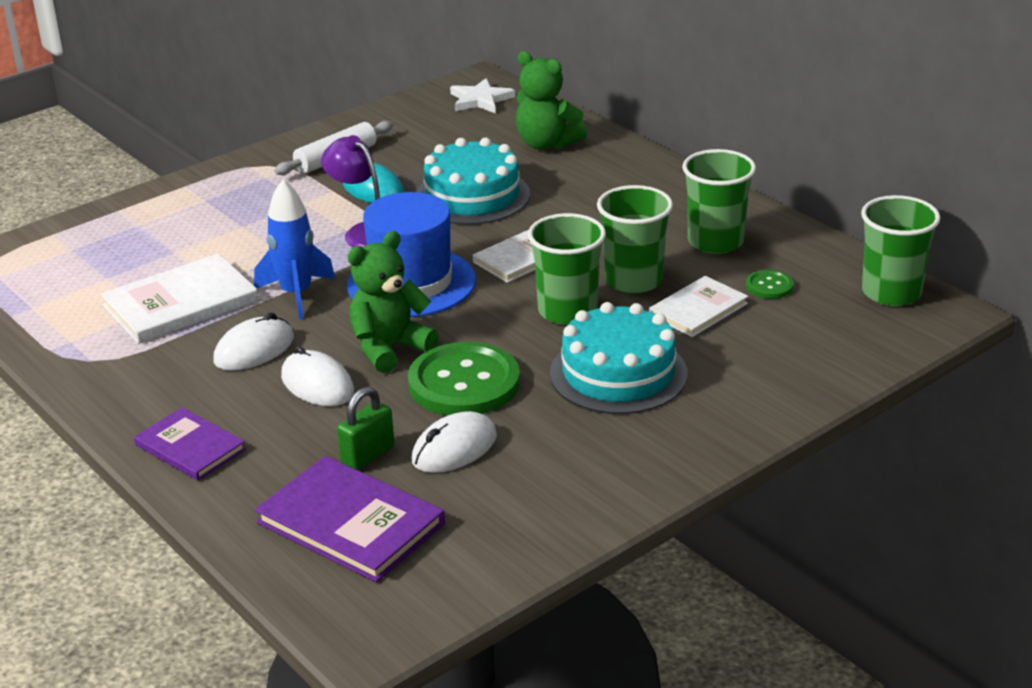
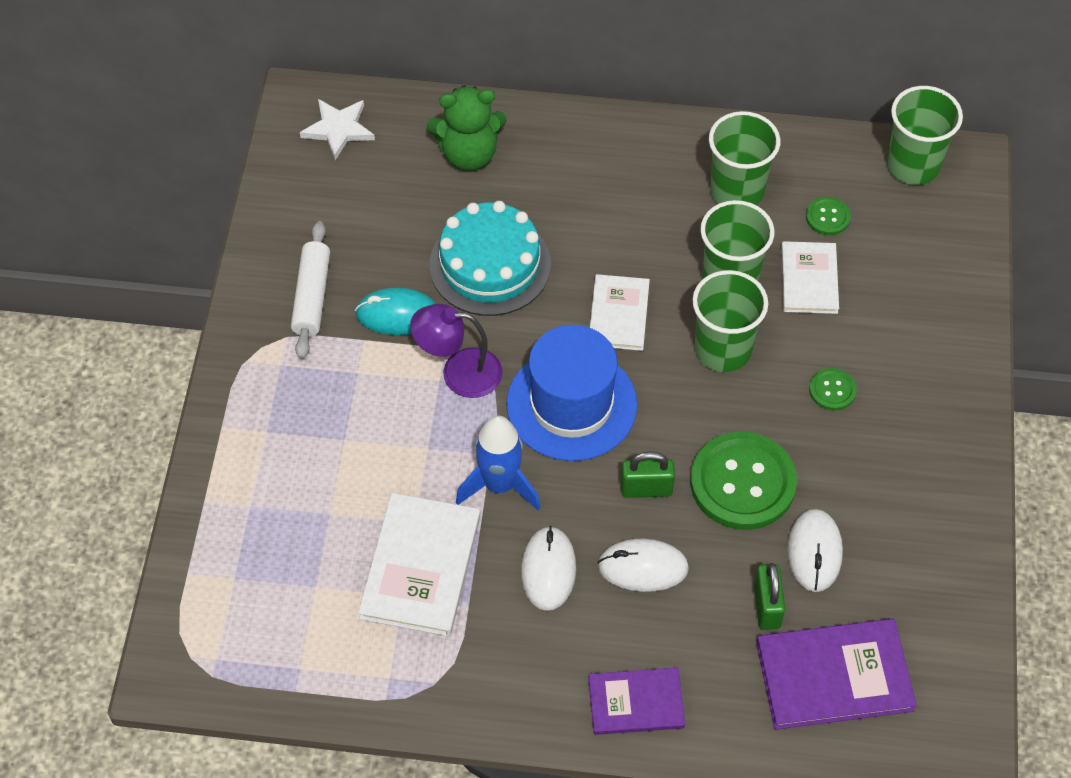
camera: 45 degrees left, 25 degrees up
(389, 348) = (646, 489): green teddy bear -> green padlock
(618, 373) = (832, 390): turquoise cake -> green button

